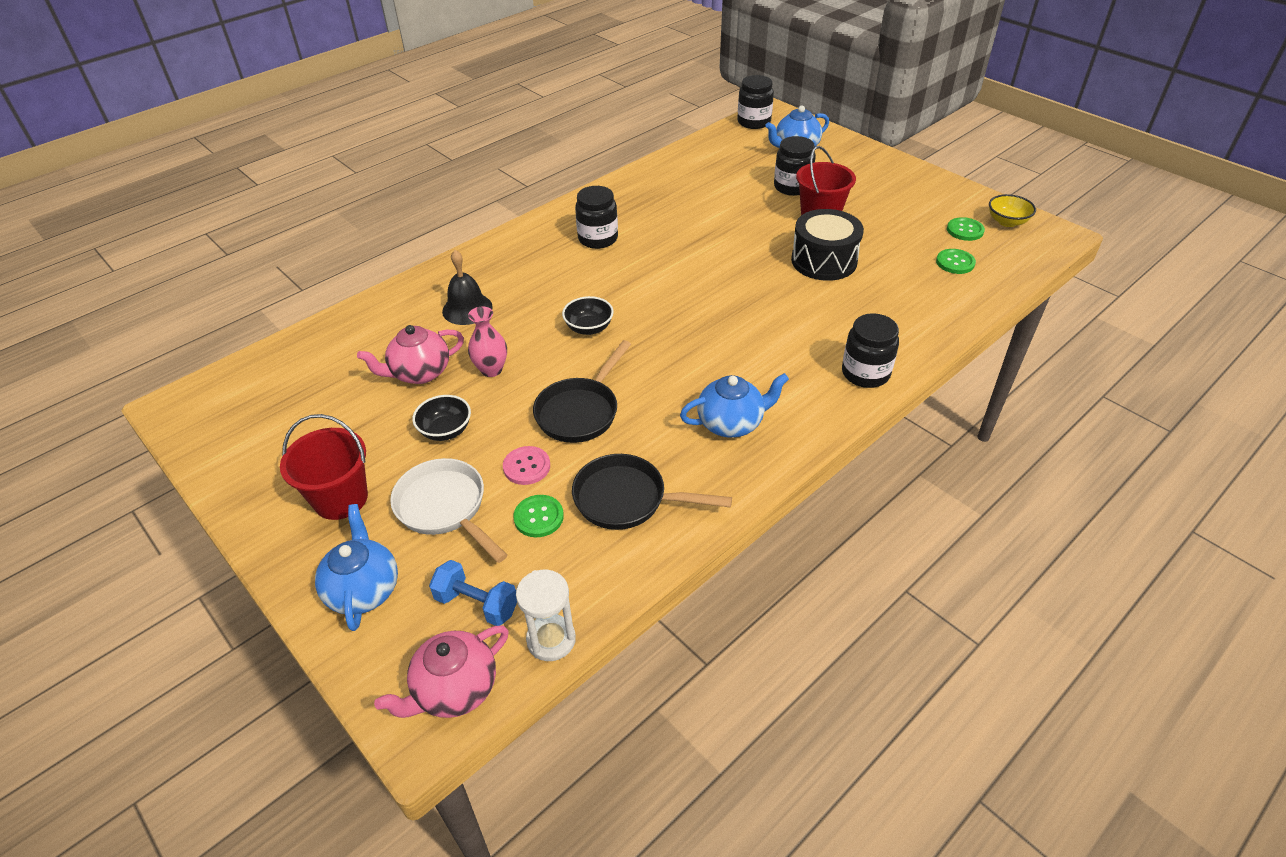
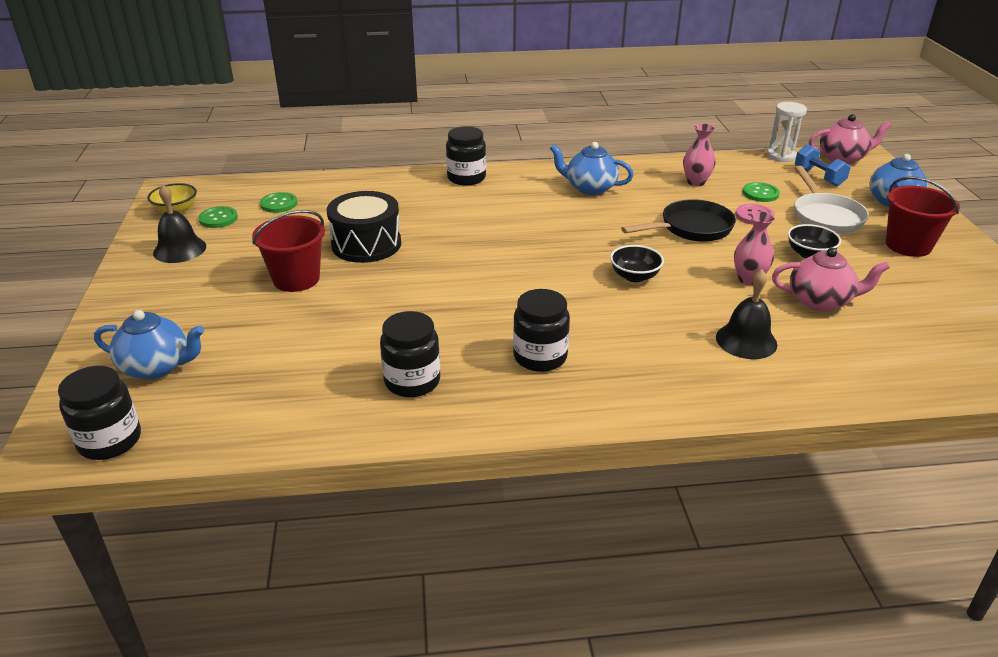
camera: 145 degrees left, 10 degrees down
(627, 499) = (696, 182): black pan -> pink vase
(792, 187) = (259, 320): black jar -> black jar (412, 381)
(932, 200) = (179, 249): none -> black bell

